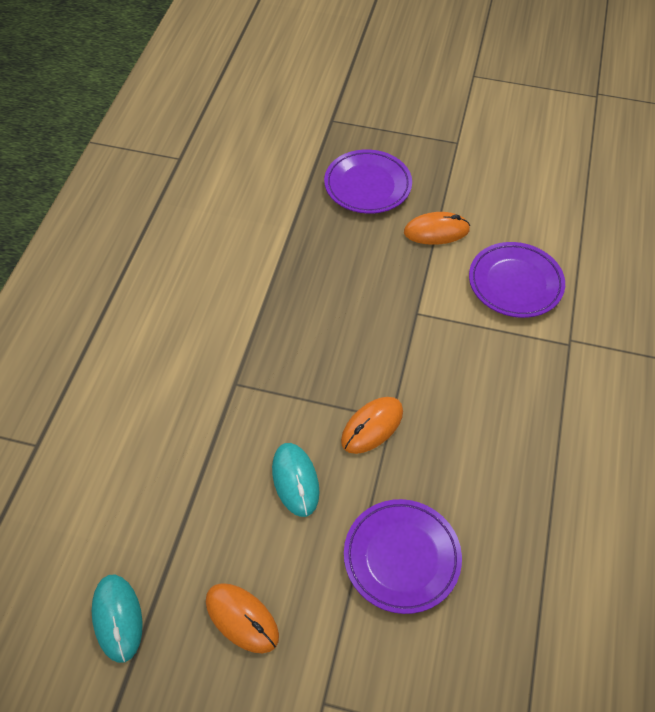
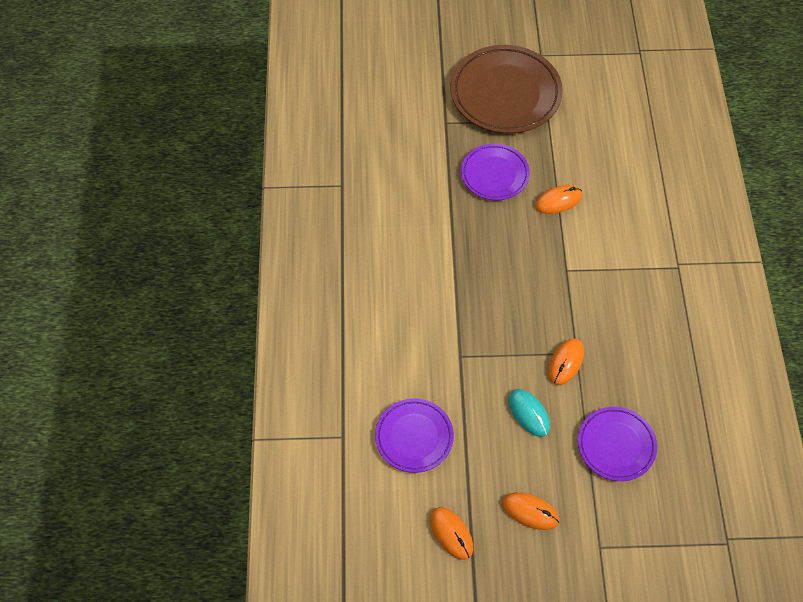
camera: 15 degrees left, 5 degrees up
(117, 618) = (451, 533): turquoise mouse -> orange mouse
(415, 105) = (505, 94): none -> brown plate
(515, 283) = (627, 229): purple plate -> purple plate (414, 437)

